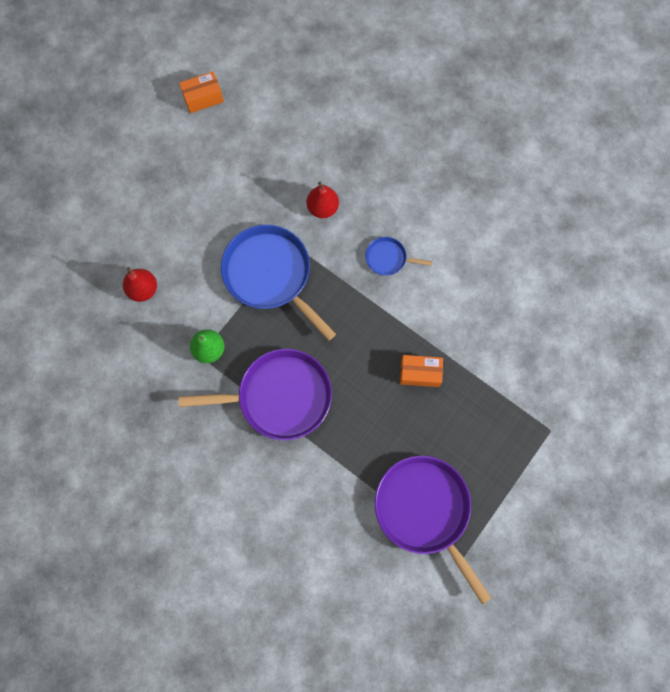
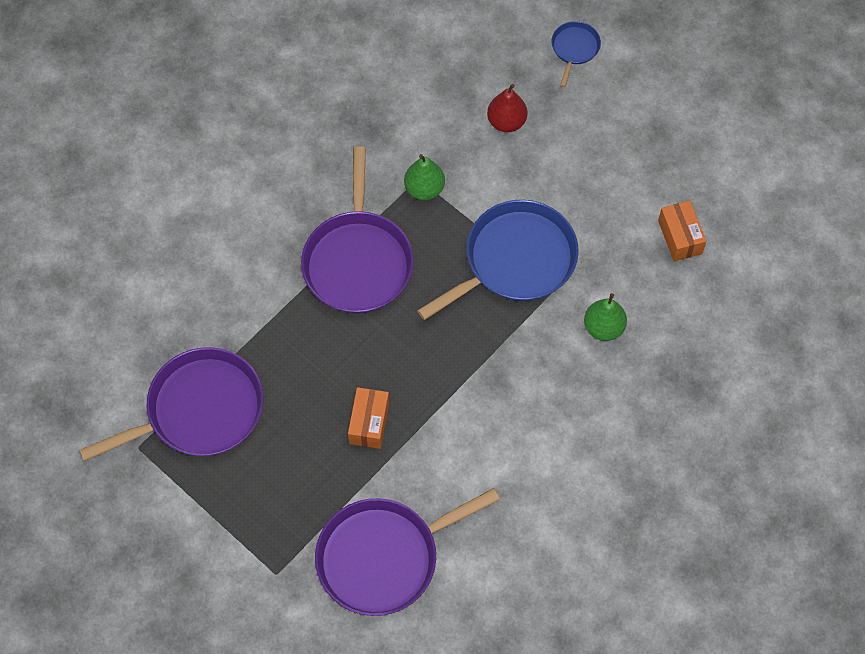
camera: 95 degrees right, 10 degrees down
(203, 98) = (768, 196): orange box -> orange box (680, 237)
(322, 208) = (603, 328): red pear -> green pear
(388, 258) = (527, 401): blue pan -> blue pan (574, 48)
(525, 352) = (383, 557): none -> purple pan

